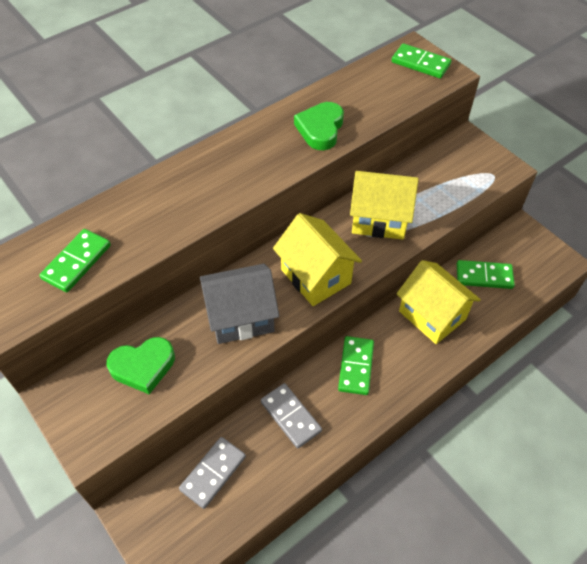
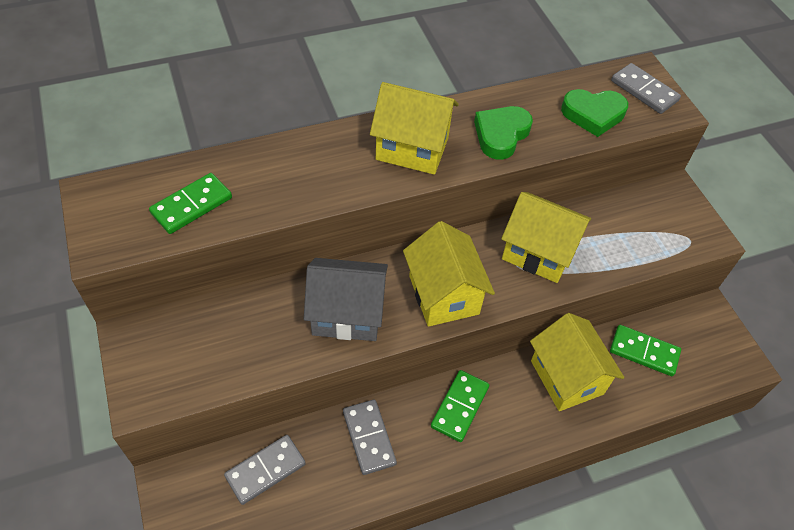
camera: 15 degrees right, 0 degrees up
(143, 367) = (227, 334): green heart -> green heart (593, 114)
(251, 160) = (412, 148): none -> yellow house
(420, 63) = (644, 91): green domino -> grey domino

